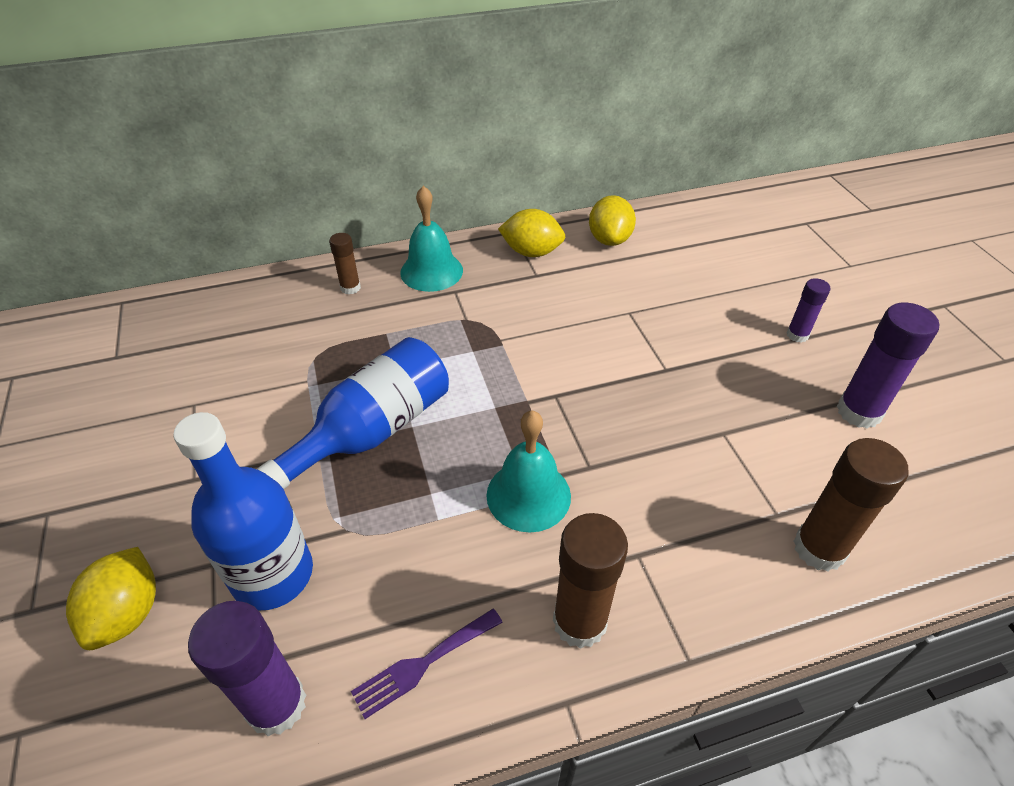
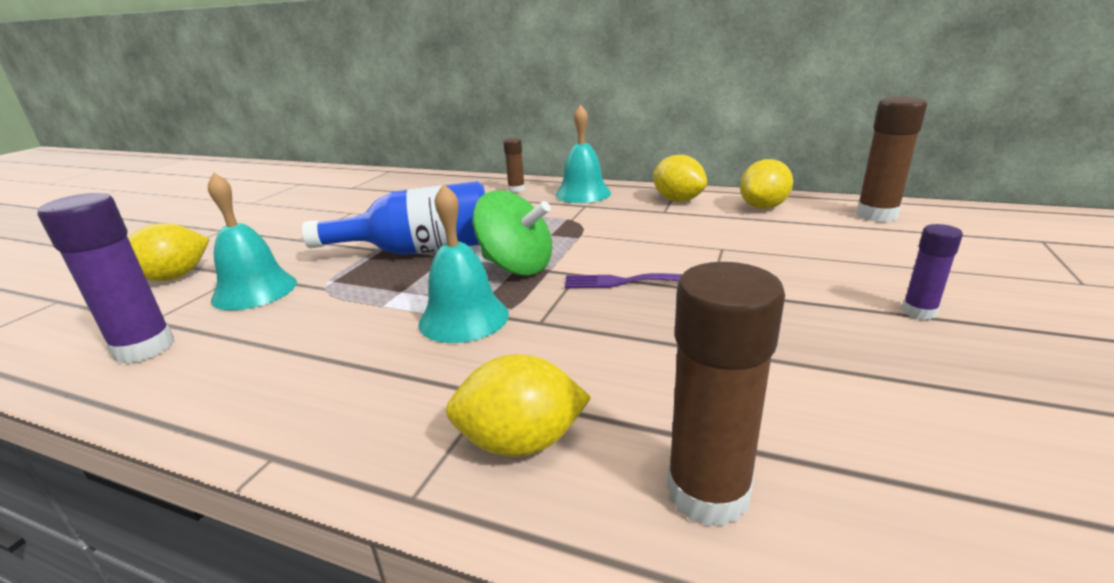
camera: 40 degrees right, 20 degrees down
(272, 574) = (255, 290): blue bottle -> turquoise bell
(422, 664) = (238, 373): purple fork -> purple fork (623, 282)
(495, 410) = (516, 266): none -> green spinning top
(579, 621) = (371, 410): brown glue stick -> brown glue stick (876, 215)
(700, 580) = (521, 442): none -> yellow lemon
(859, 412) = (942, 399): purple glue stick -> none

